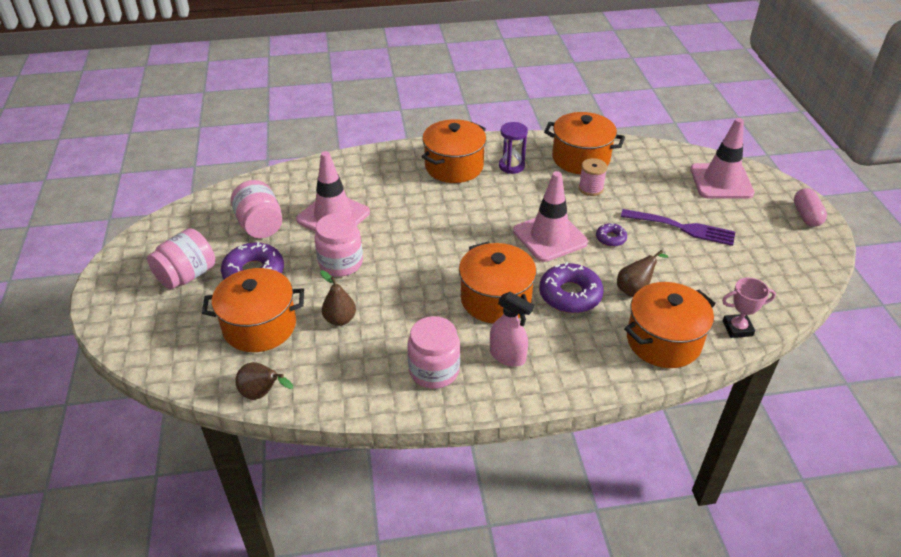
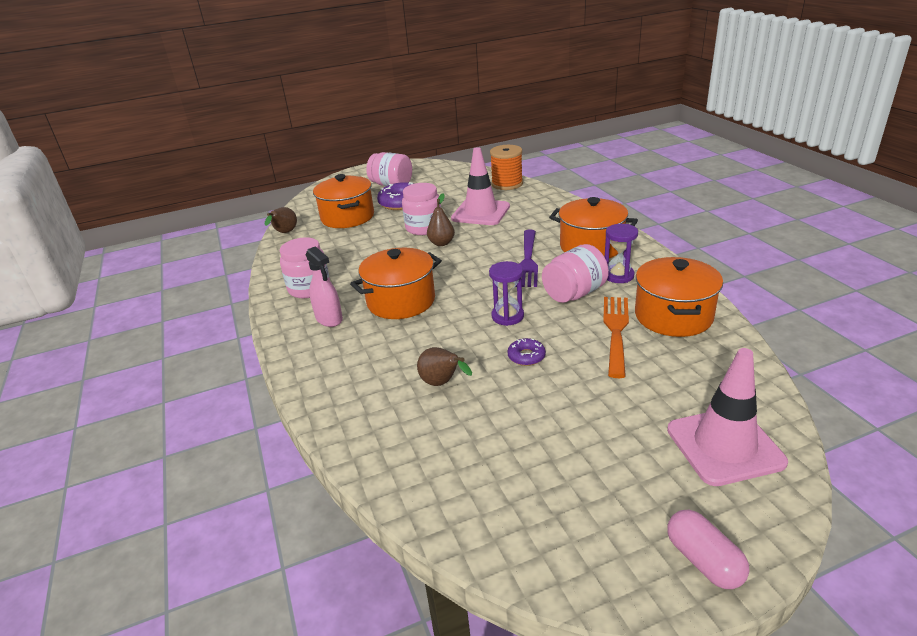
camera: 80 degrees right, 10 degrees down
(260, 225) = (455, 192): pink jar -> pink jar (574, 294)
(272, 184) = (507, 184): none -> orange spool
(340, 319) = (360, 241): brown pear -> brown pear (441, 243)
(507, 356) = (329, 319): pink spray bottle -> pink spray bottle turned 60 degrees counterclockwise
(549, 237) = (507, 316): pink traffic cone -> purple hourglass
(570, 295) = (419, 341): purple donut -> none
(591, 188) = (616, 331): pink spool -> orange fork
(663, 341) = (362, 412): orange pot -> none
(682, 228) = (580, 413): purple fork -> purple fork (528, 261)
(737, 328) = (395, 475): pink trophy -> none
(806, 216) = (703, 560): pink capsule -> pink capsule turned 75 degrees clockwise

